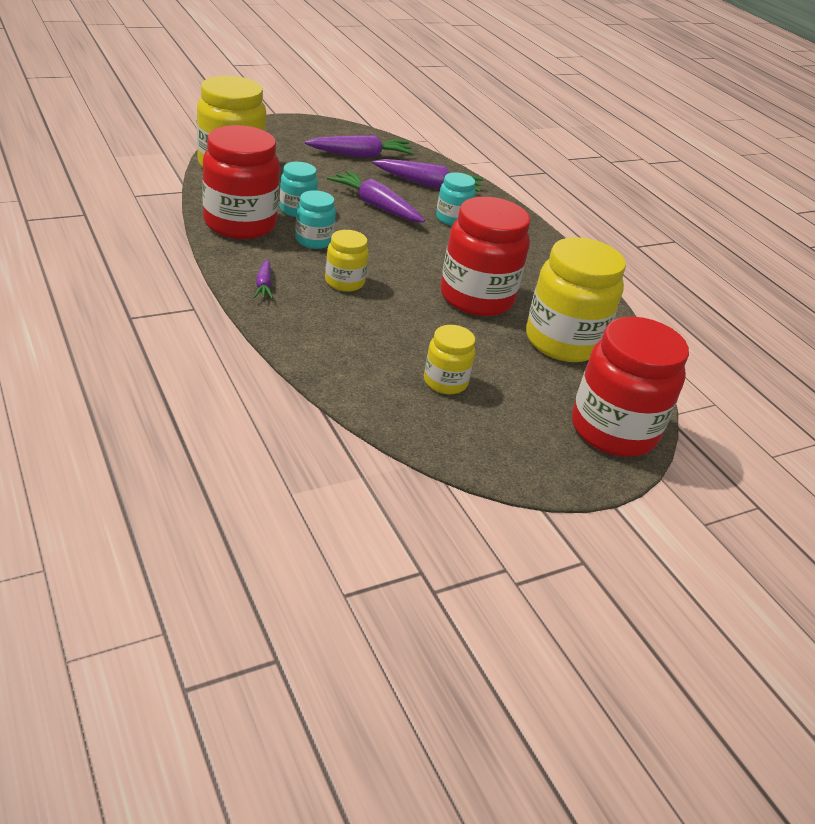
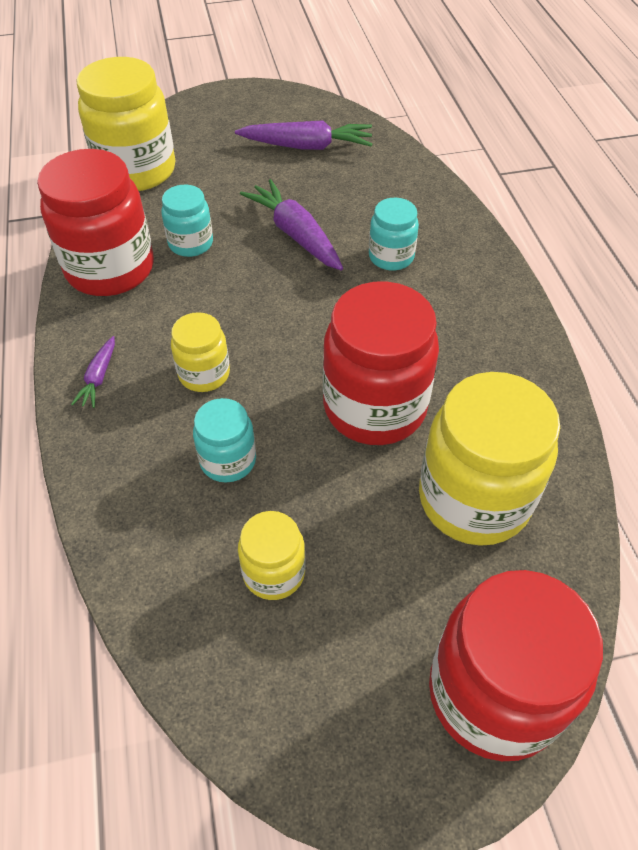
camera: 20 degrees right, 15 degrees up
(314, 241) = (192, 298): turquoise jar -> turquoise jar (228, 460)
(428, 184) = (379, 194): purple carrot -> none

